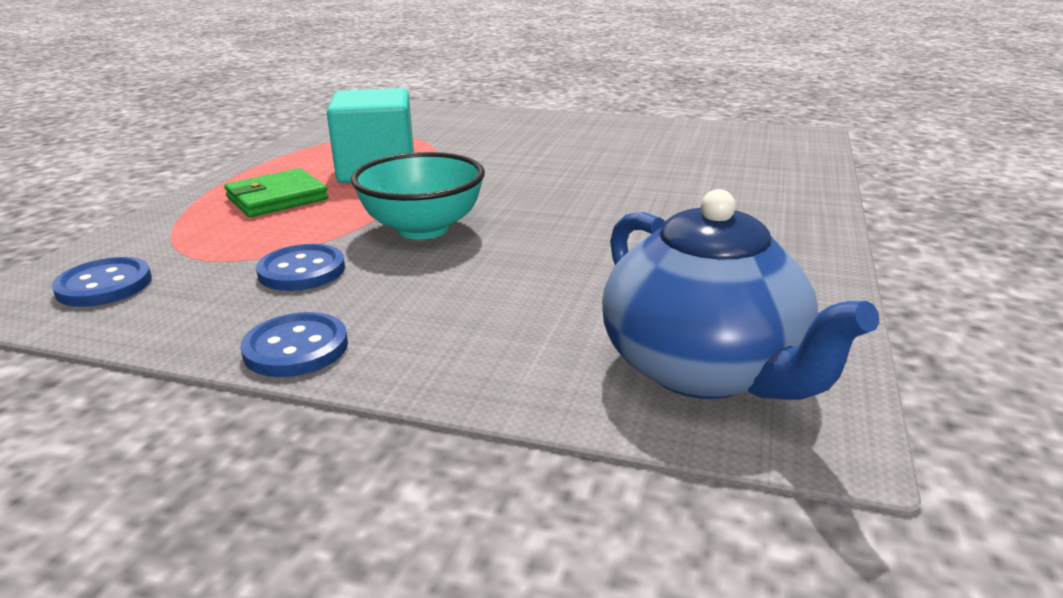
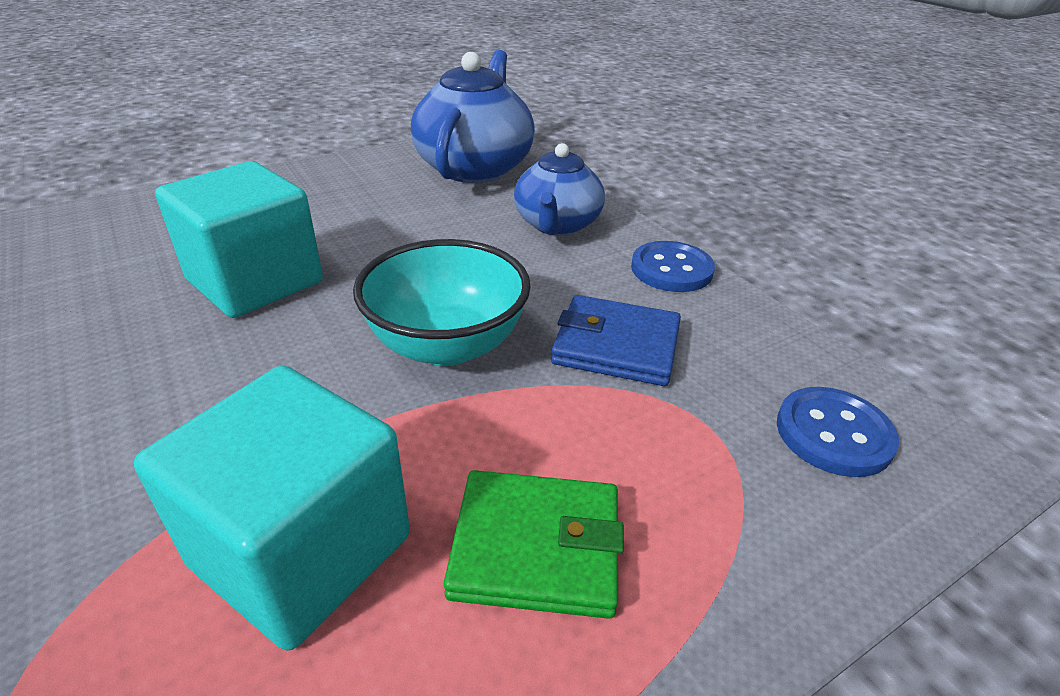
camera: 140 degrees left, 10 degrees up
(302, 271) = (616, 346): blue button -> blue wallet
(475, 340) = (557, 225): none -> blue teapot
(607, 206) = (255, 281): none -> turquoise cube

